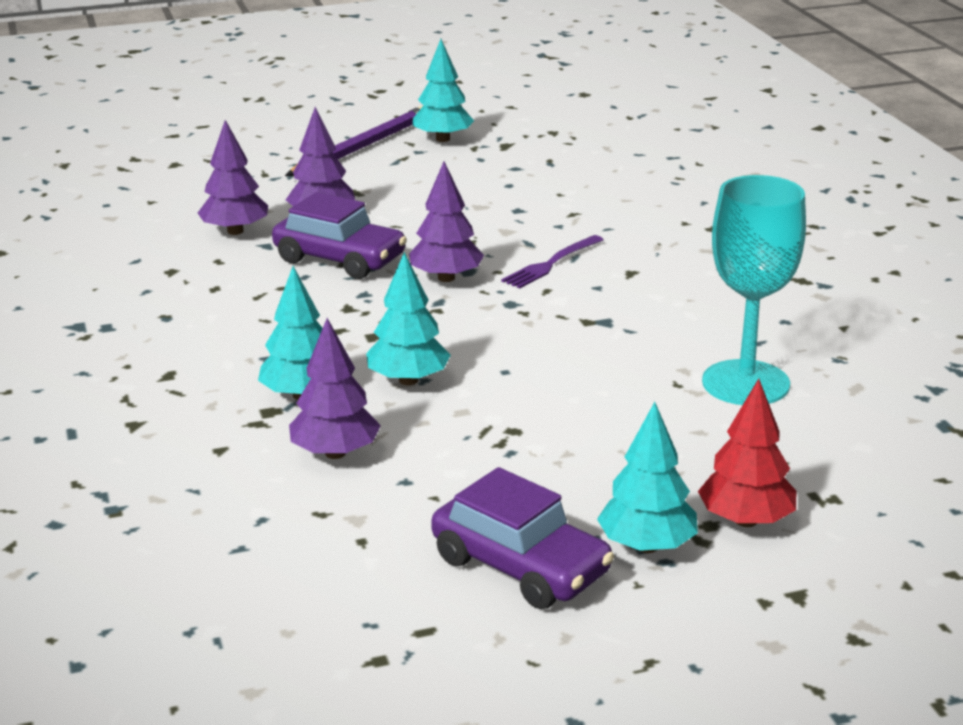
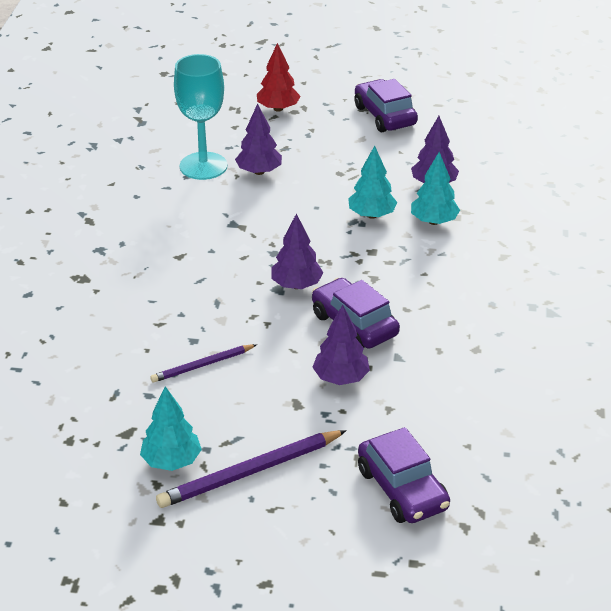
camera: 155 degrees left, 10 degrees up
(206, 165) = (402, 489): none -> purple car
(235, 231) = (414, 380): purple tree -> purple tree (259, 172)
(485, 195) = (202, 365): none -> purple pencil
(550, 264) = (221, 277): purple fork -> none
(646, 546) = (328, 110): turquoise tree -> none

